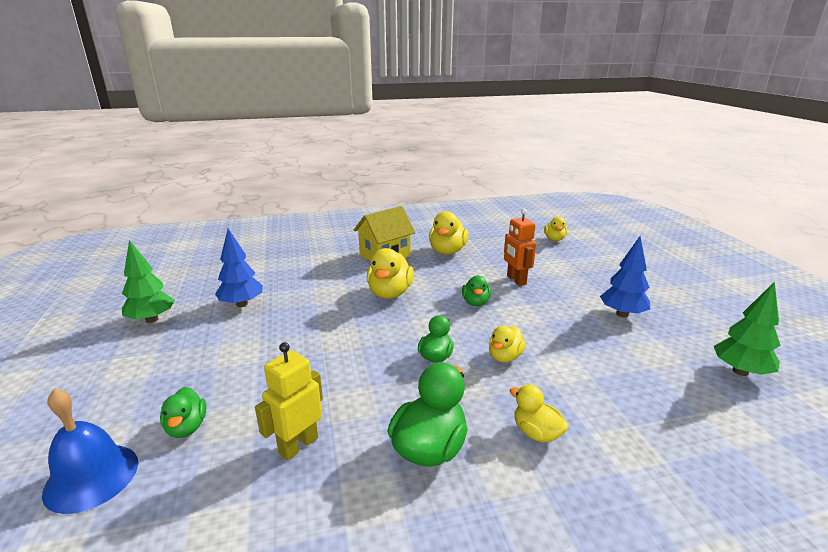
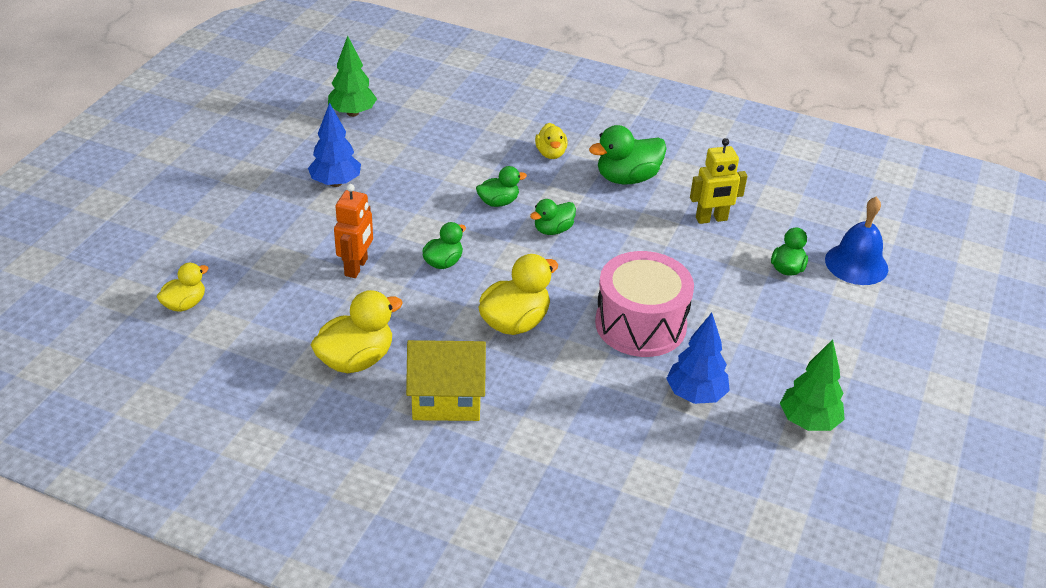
camera: 145 degrees left, 15 degrees up
(306, 324) = (640, 324): none -> pink drum
(504, 357) = (498, 202): yellow duck -> green duck

